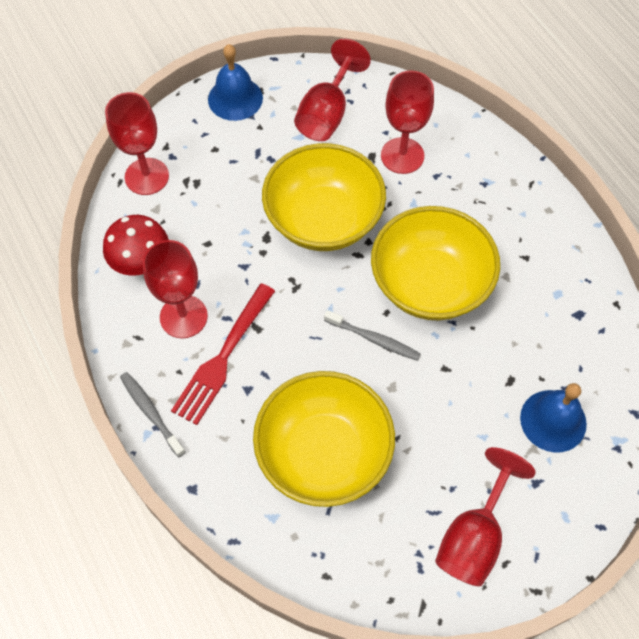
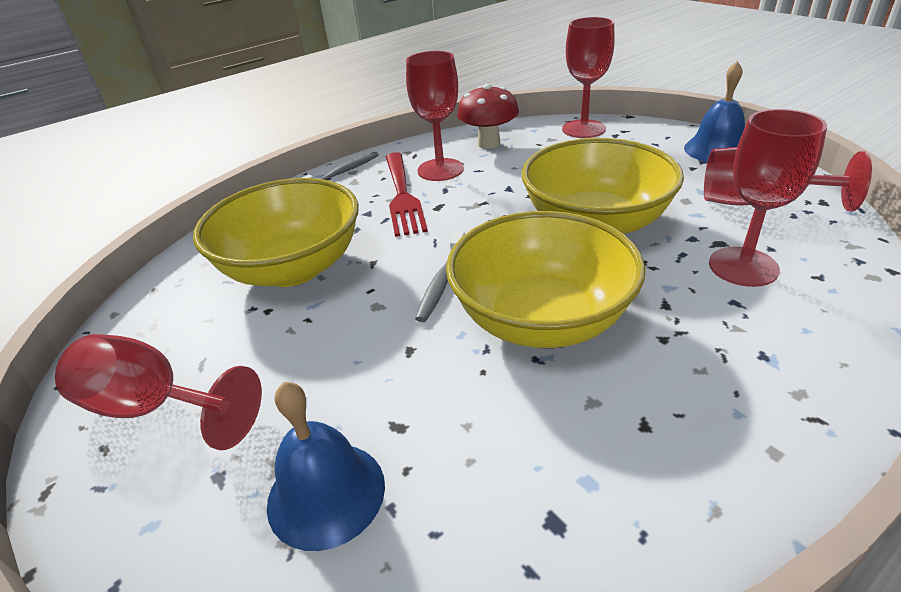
camera: 85 degrees right, 25 degrees down
(223, 356) = (402, 195): red fork -> red fork turned 120 degrees counterclockwise

